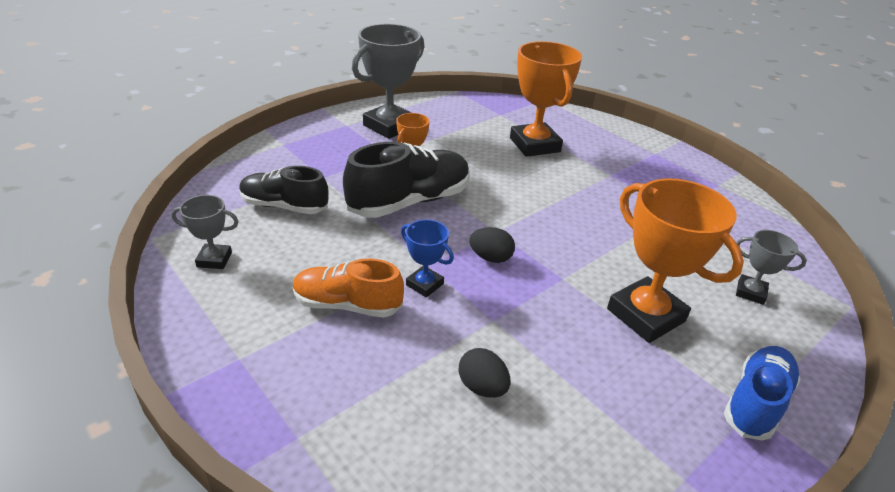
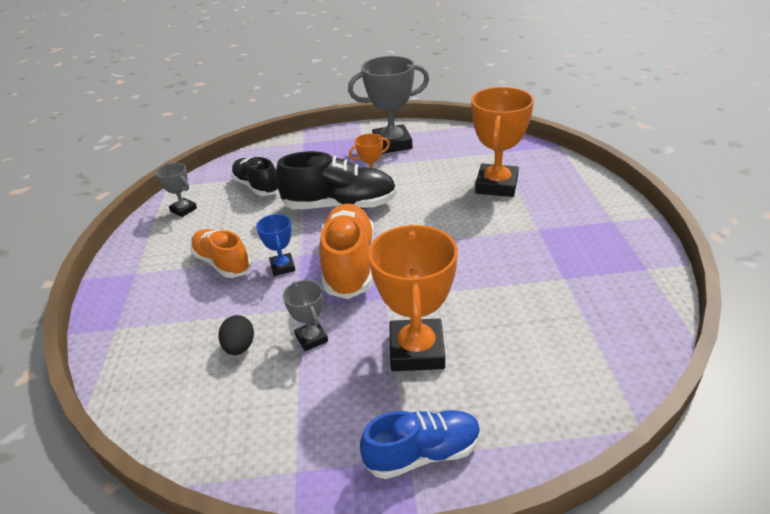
camera: 40 degrees right, 0 degrees up
(490, 258) = (349, 264): black egg -> orange shoe
(750, 292) = (542, 372): grey trophy -> grey trophy (311, 338)

